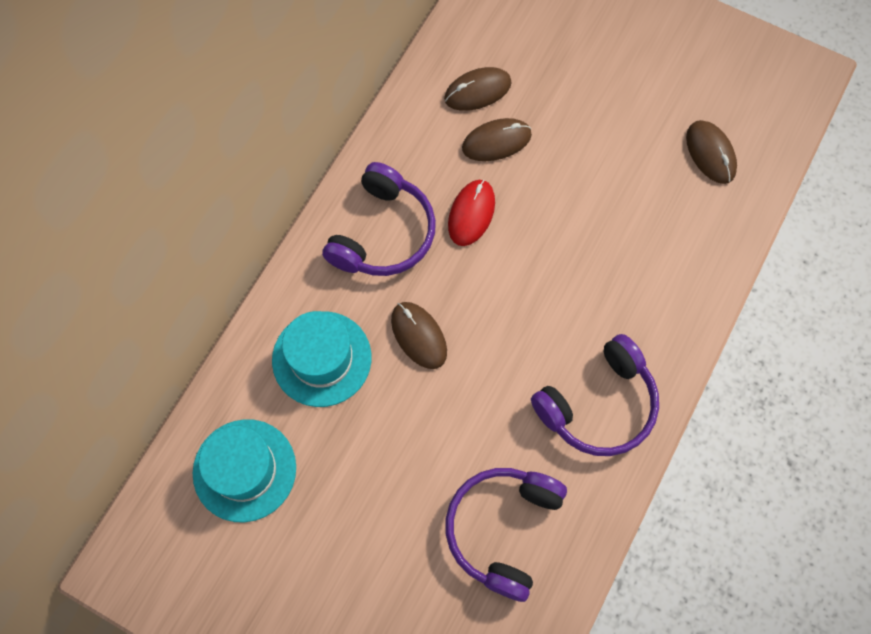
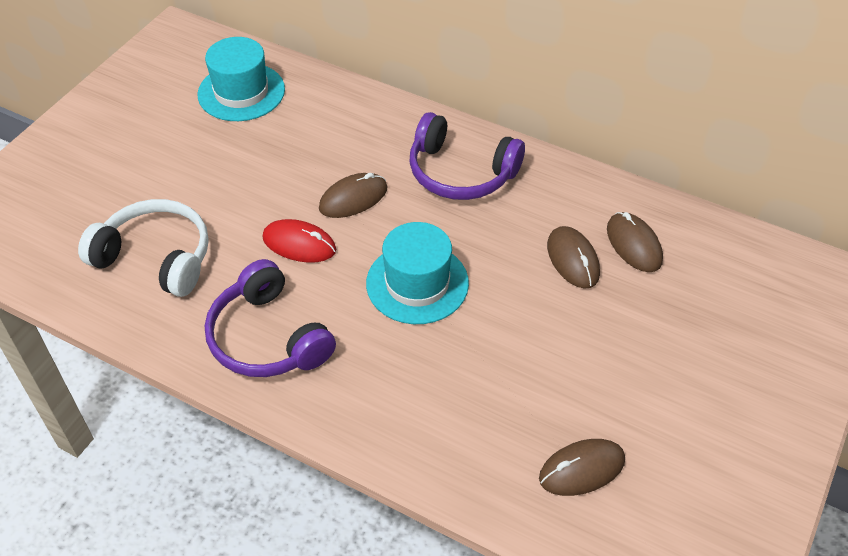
camera: 90 degrees right, 20 degrees down
(322, 358) = (335, 134): turquoise hat -> turquoise hat (417, 283)
(471, 214) = (485, 238): red mouse -> red mouse (299, 244)
(502, 529) = (156, 257): purple headphones -> white headphones

